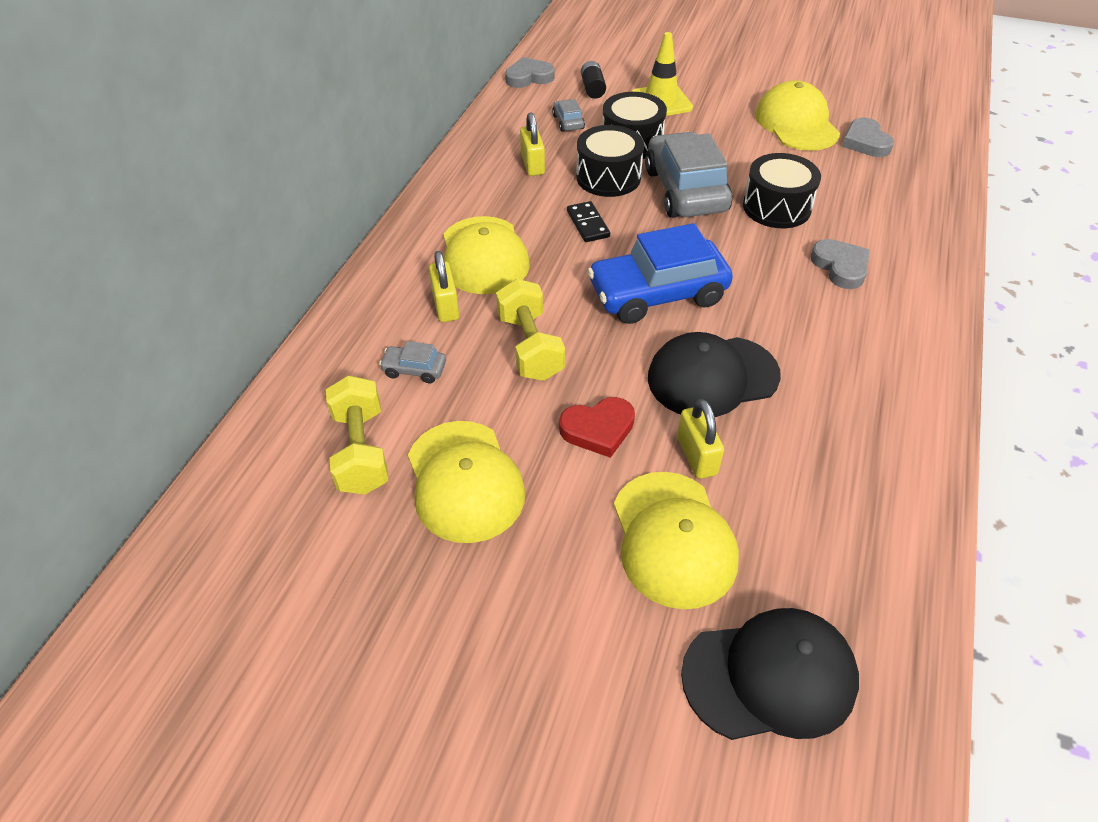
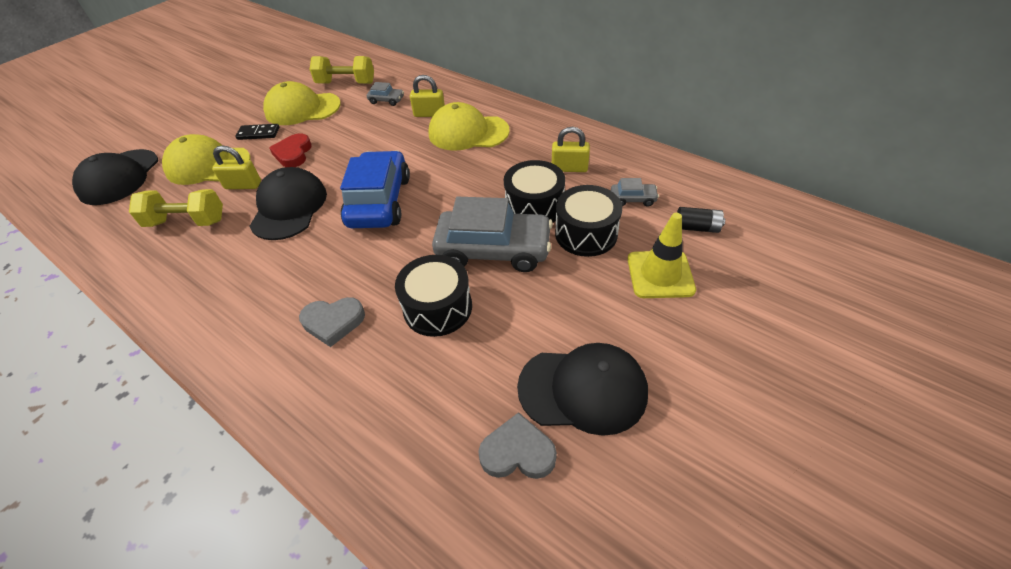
camera: 110 degrees right, 0 degrees up
(414, 369) = (386, 100): grey car -> grey car turned 75 degrees clockwise
(529, 77) = (725, 188): grey heart -> none
(530, 347) = (373, 139): yellow dumbbell -> yellow dumbbell (186, 222)
(587, 224) = (477, 183): black domino -> black domino (258, 133)
(796, 123) = (583, 389): yellow cap -> black cap

